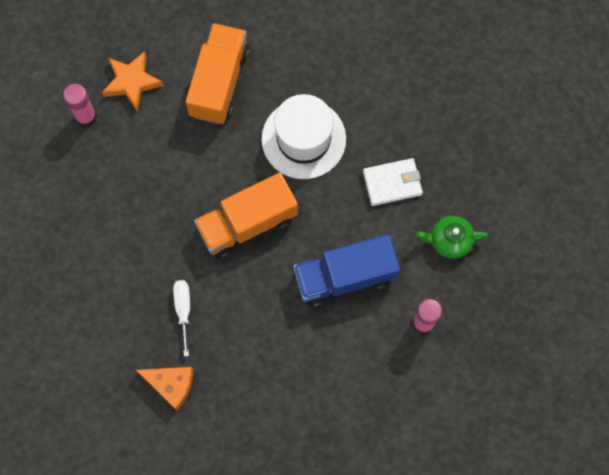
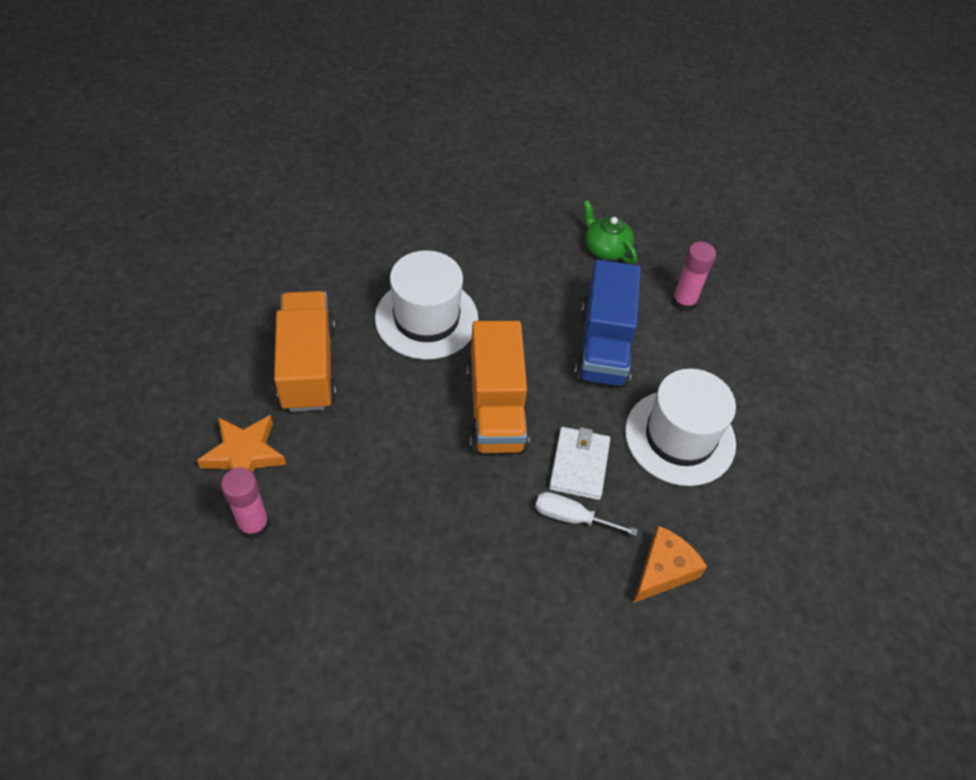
camera: 70 degrees left, 20 degrees down
(219, 82) = (308, 366): orange truck -> orange truck turned 45 degrees clockwise
(286, 361) = (680, 437): none -> white hat
(392, 183) = (520, 266): white wallet -> white wallet (579, 465)
(449, 241) = (605, 248): green teapot -> green teapot turned 120 degrees clockwise

